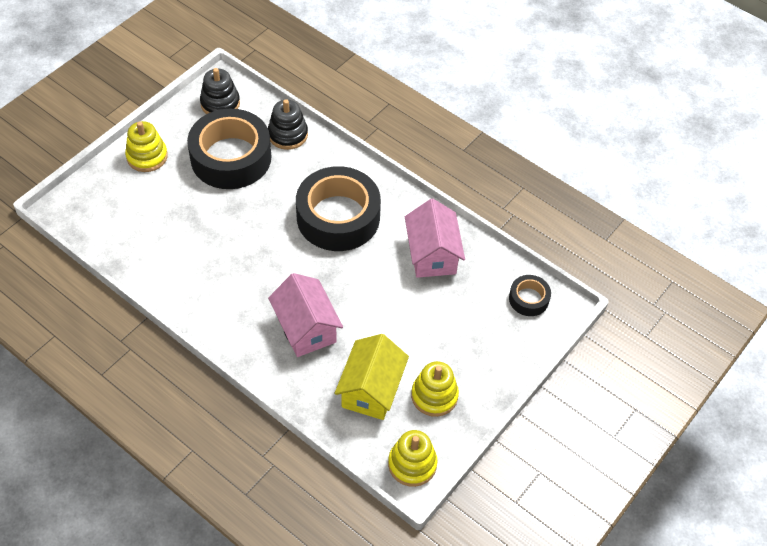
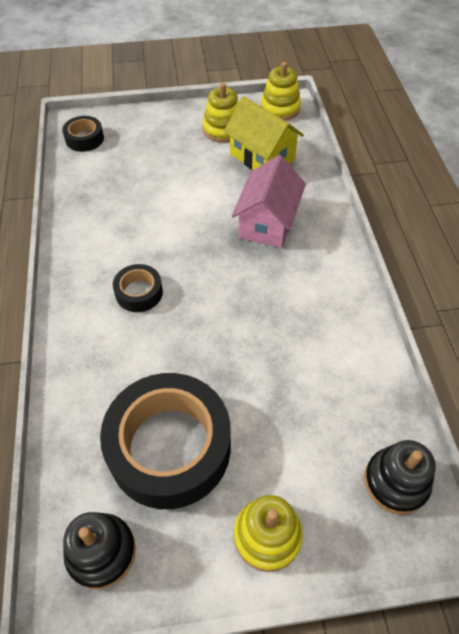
camera: 135 degrees left, 0 degrees up
(288, 134) = (78, 427): black stacking toy -> black stacking toy (396, 482)
(338, 217) = (139, 292): black tape -> black tape, size x0.46
(371, 389) = (262, 157): yellow house -> yellow house turned 75 degrees clockwise
(432, 254) = (105, 209): pink house -> none

